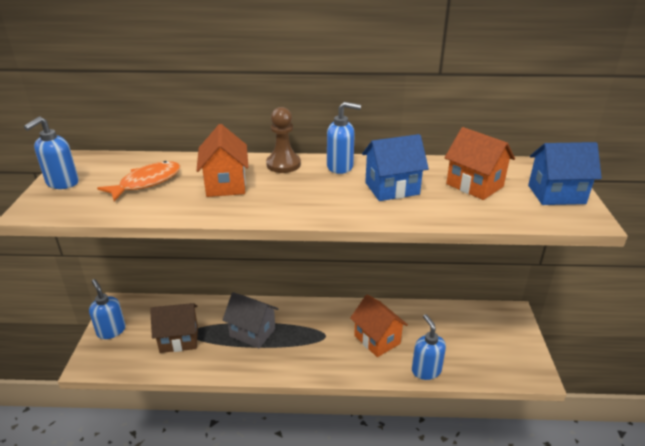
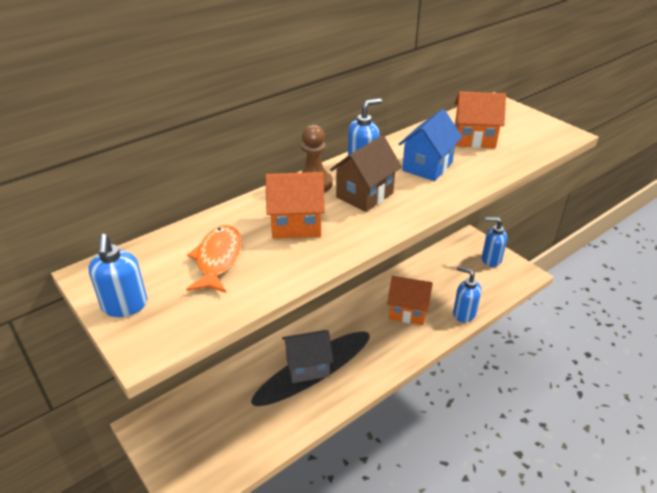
camera: 40 degrees left, 5 degrees up
(111, 331) = (170, 453): blue soap dispenser -> blue soap dispenser (491, 259)
(179, 339) = (250, 415): brown house -> brown house (364, 195)
(225, 184) = (296, 225): orange house -> orange house turned 45 degrees counterclockwise
(556, 194) = (528, 124): blue house -> none

